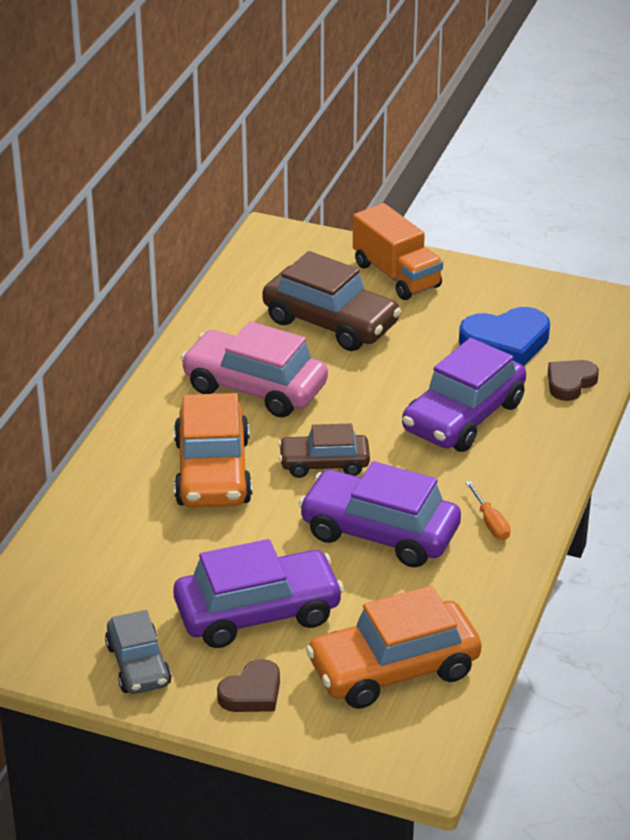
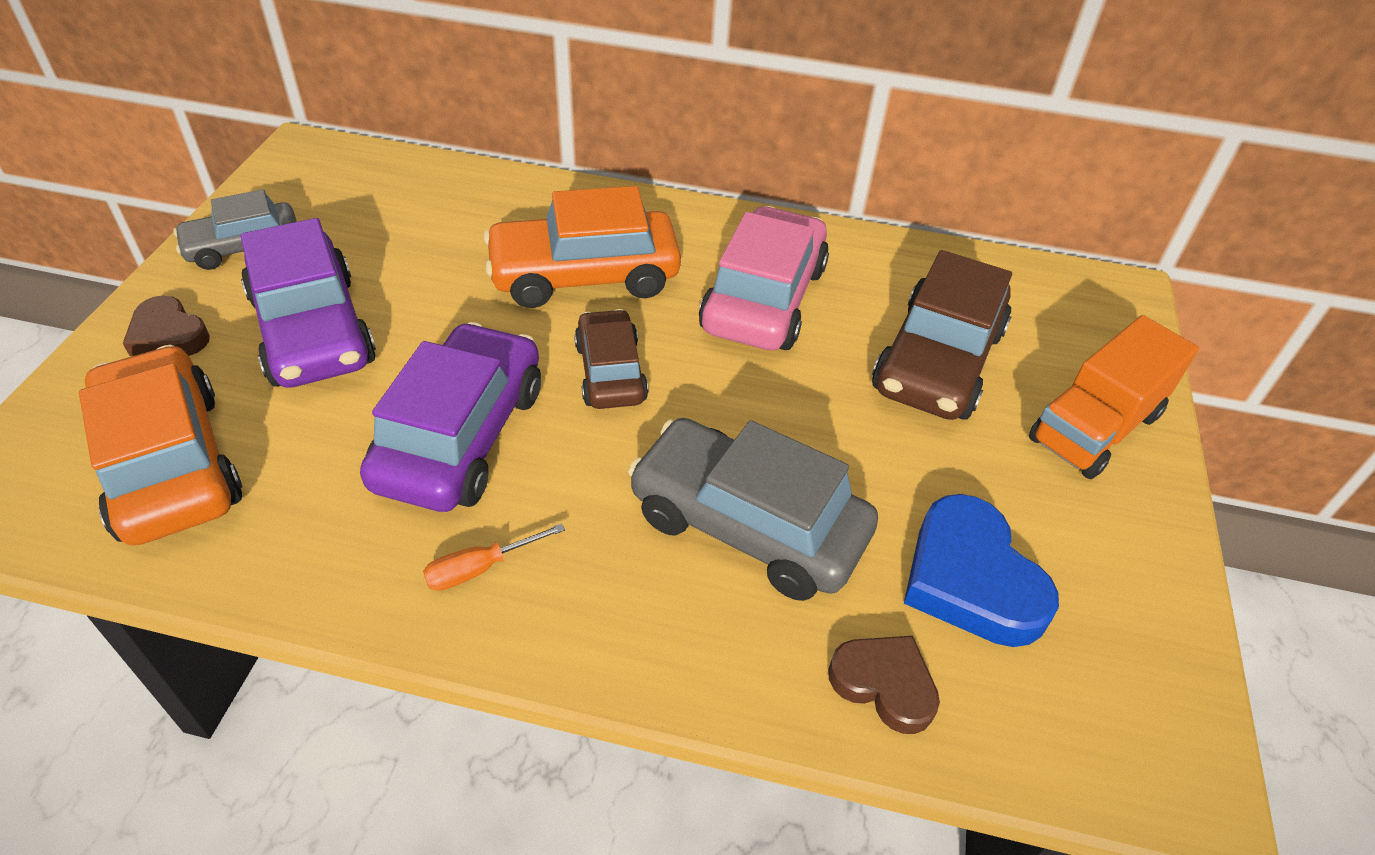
camera: 80 degrees right, 10 degrees up
(463, 417) = (748, 524): purple car -> grey car

